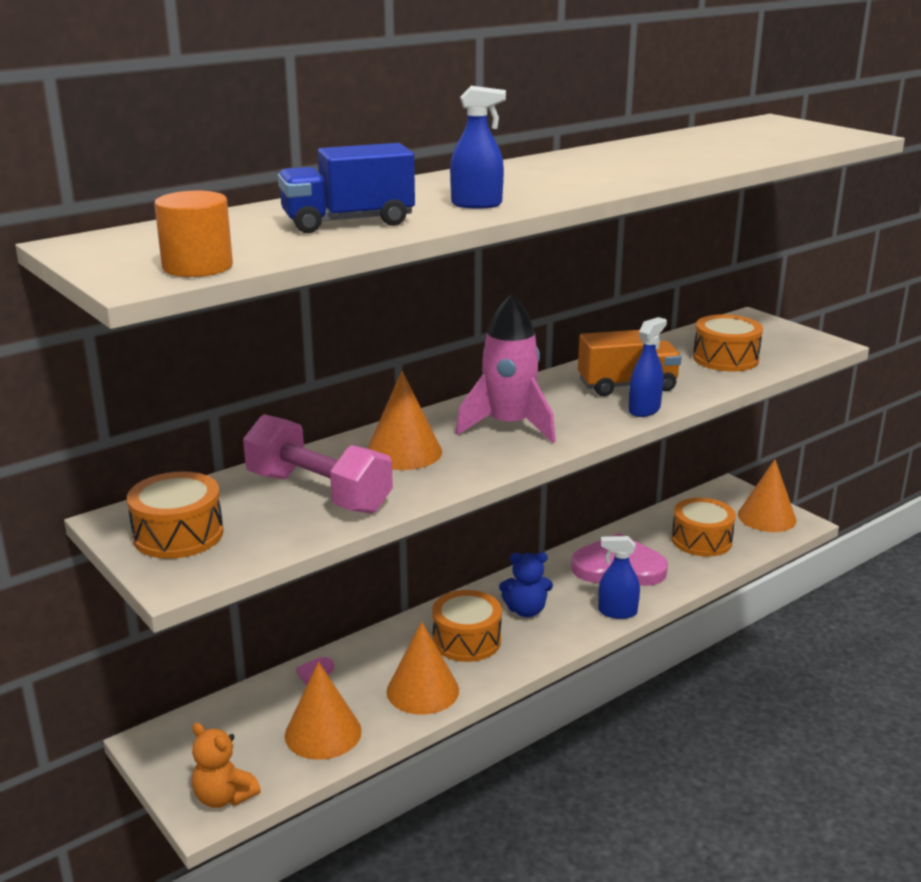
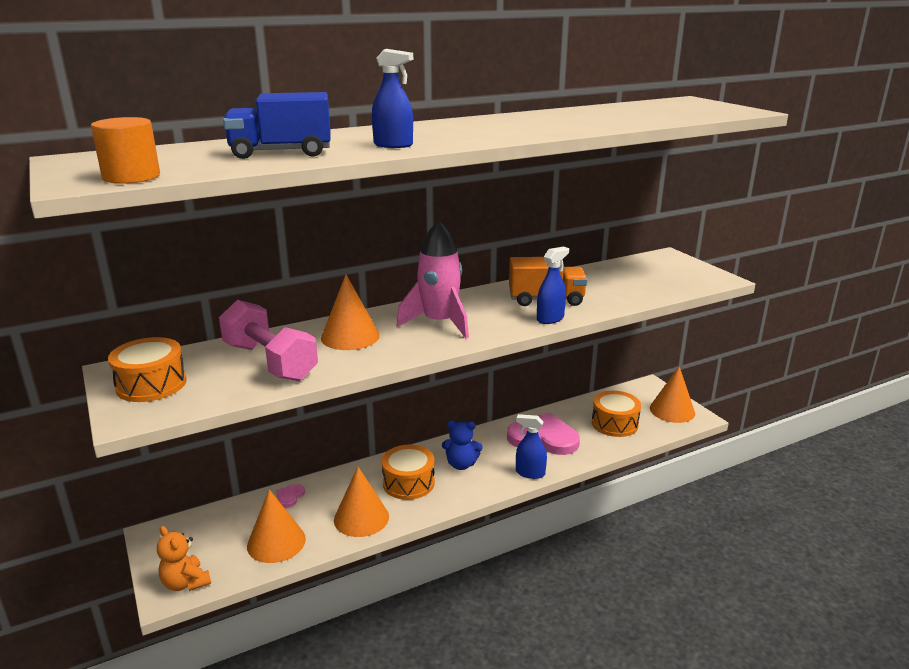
camera: 10 degrees right, 0 degrees up
(725, 359) = (633, 284): orange drum -> none

